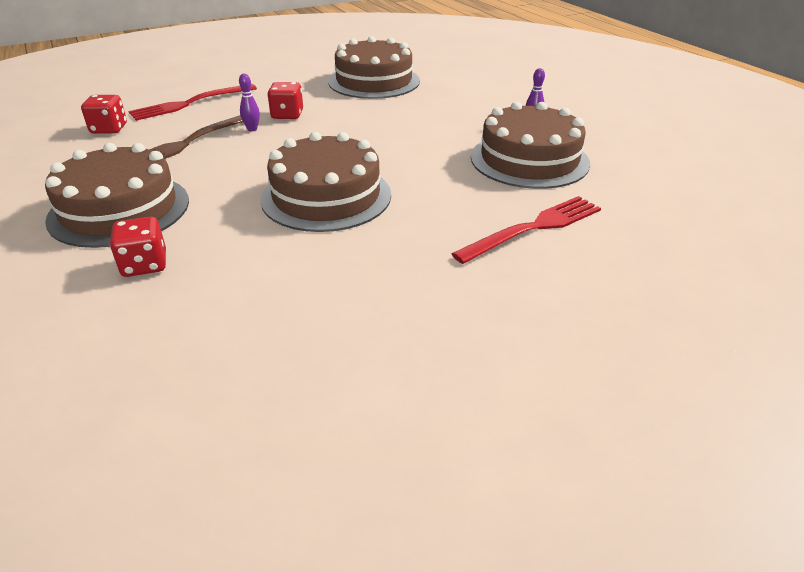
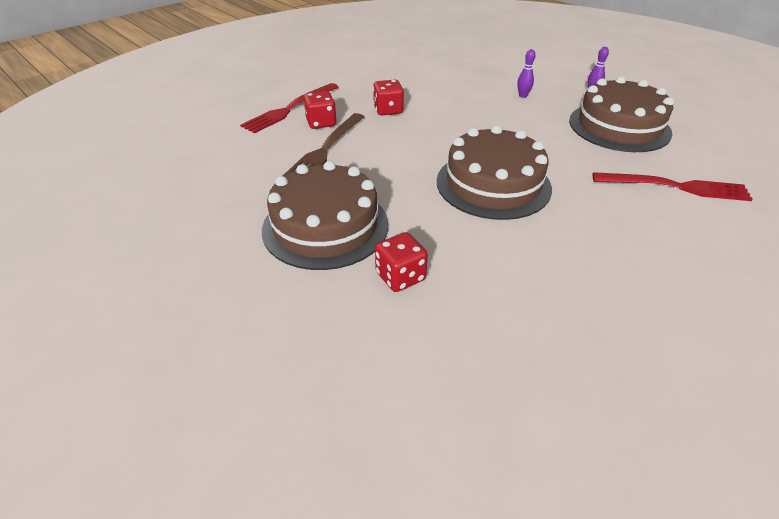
camera: 15 degrees left, 5 degrees up
(109, 129) = (237, 145): red dice -> red dice (321, 123)
(252, 129) = (370, 128): purple bowling pin -> purple bowling pin (522, 96)
(374, 81) = (432, 68): brown cake -> none
(534, 228) = (676, 187): red fork -> red fork turned 60 degrees clockwise

